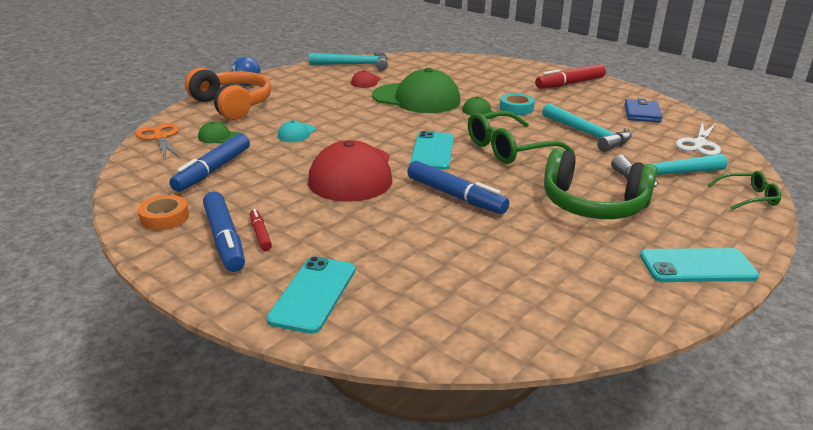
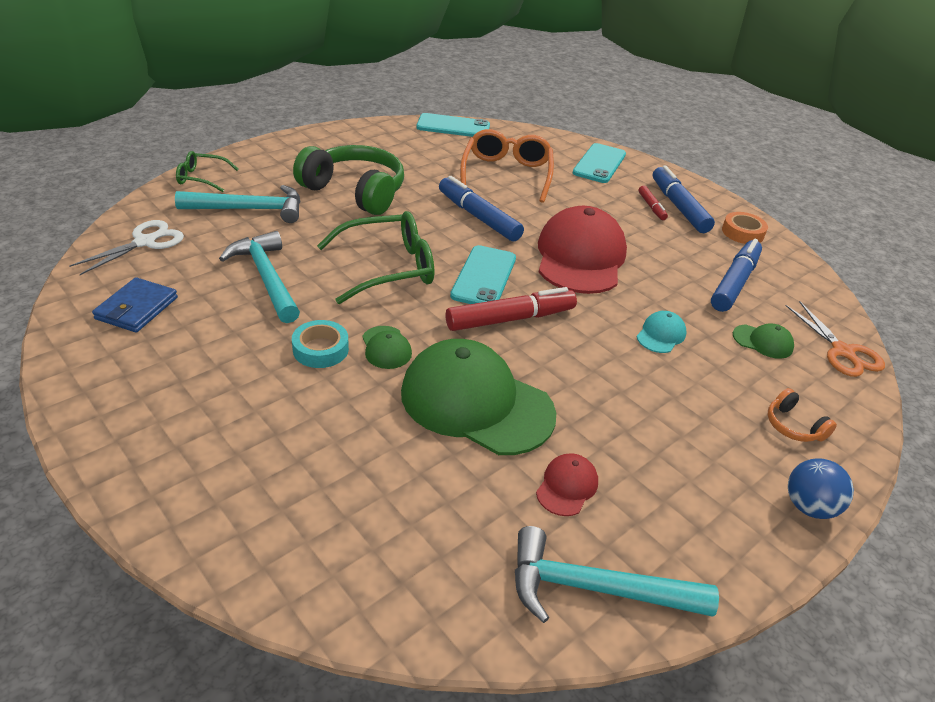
camera: 175 degrees left, 10 degrees up
(232, 105) = (793, 426): orange headphones -> orange headphones, size x0.43
(442, 253) = (506, 174): none -> orange glasses
(570, 84) = (156, 416): red marker -> red marker (510, 319)
(697, 266) = (325, 142): turquoise phone -> turquoise phone (453, 126)

